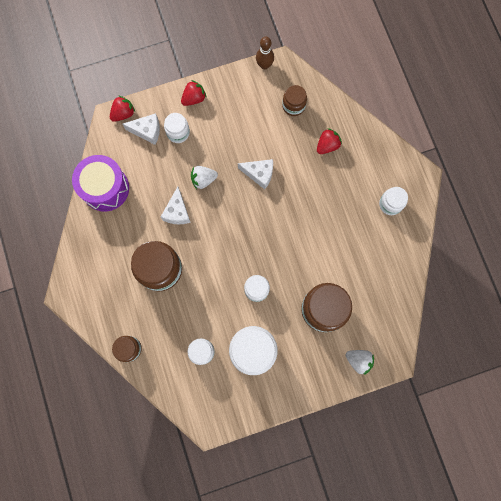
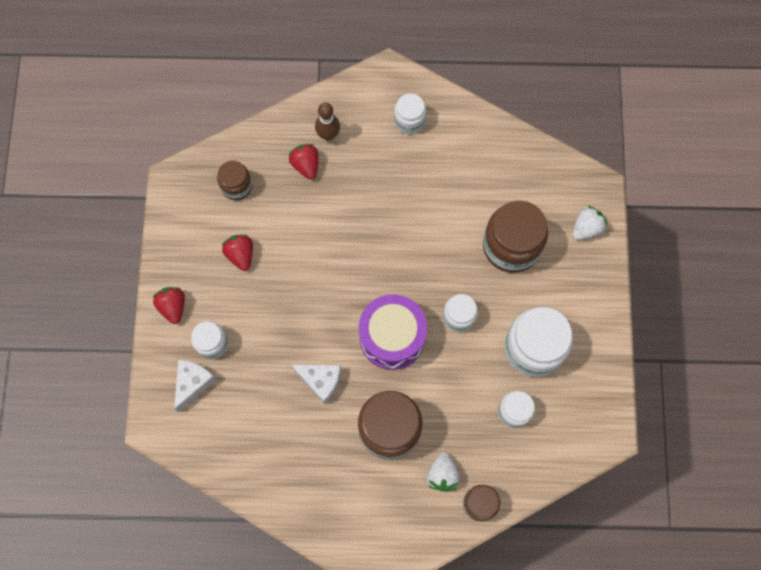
camera: 70 degrees left, 5 degrees down
(105, 188) = (251, 466): purple drum -> purple drum (392, 337)
(123, 113) = (154, 407): red strawberry -> red strawberry (241, 255)
(203, 180) = (290, 333): white strawberry -> white strawberry (442, 474)
(259, 174) = (310, 260): white cheese -> none
(264, 65) = (165, 201): brown bowling pin -> brown bowling pin (328, 135)

